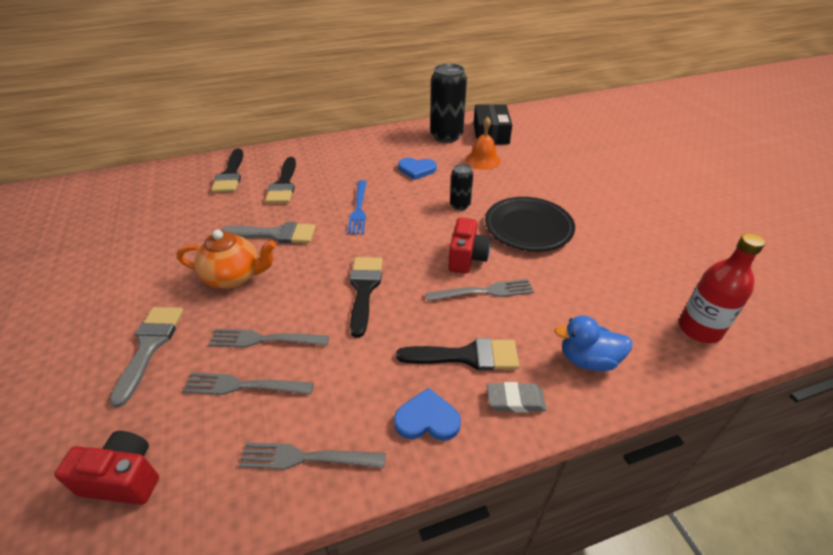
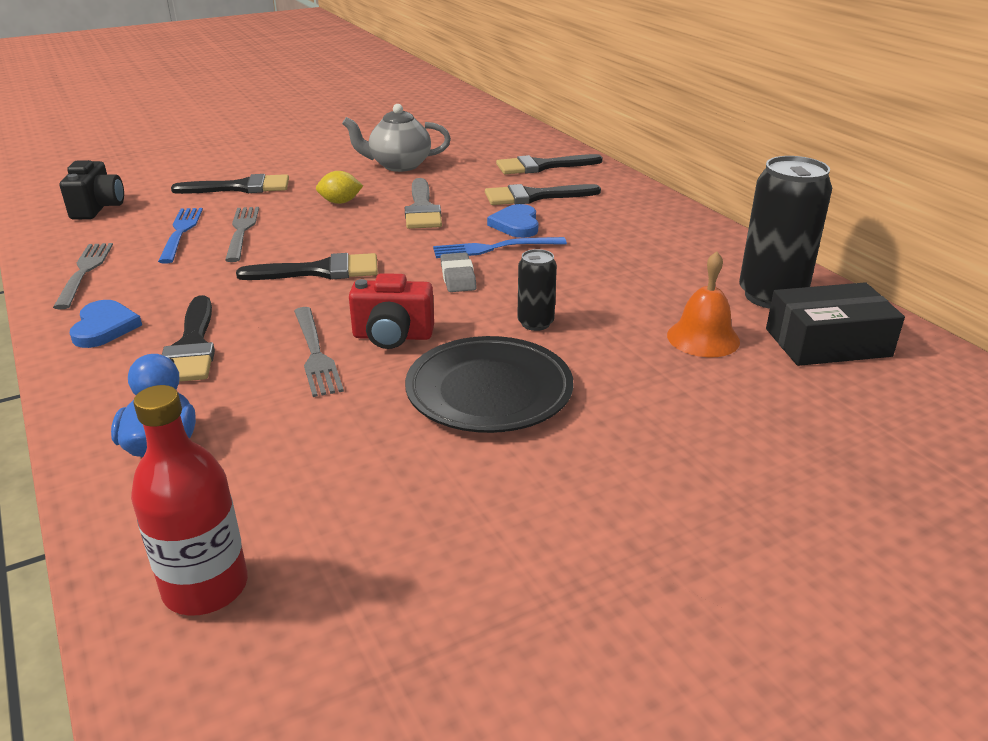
camera: 80 degrees right, 10 degrees down
(123, 479) = (98, 208): red camera -> black camera
(150, 346) = (241, 187): grey brush -> black brush
(173, 241) = (399, 165): none -> grey teapot
(234, 277) = (340, 202): orange teapot -> yellow lemon
(243, 386) = (181, 232): grey fork -> blue fork
(417, 170) = (627, 279): blue heart -> blue heart (516, 225)
(515, 400) = (110, 383): grey eraser -> grey eraser (458, 277)

